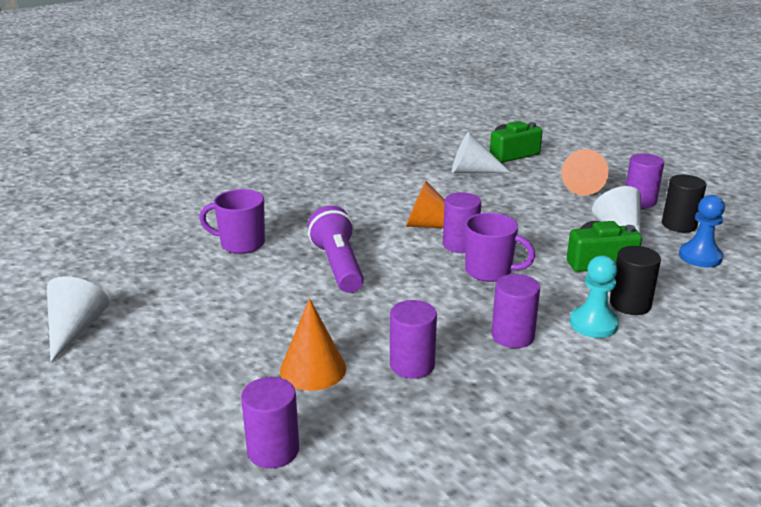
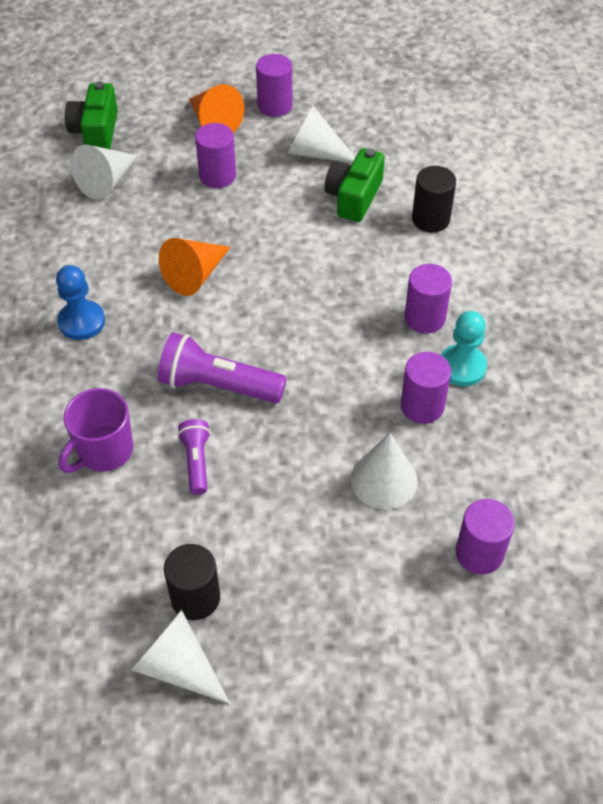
camera: 60 degrees left, 25 degrees up
(260, 279) = (196, 461): none -> purple flashlight
(313, 369) = (384, 480): orange cone -> white cone
(460, 245) = (252, 273): purple cylinder -> purple cylinder (217, 176)
(490, 271) = (315, 278): purple mug -> none
(593, 324) = (442, 258): turquoise pawn -> turquoise pawn (462, 367)
(679, 225) = (335, 110): black cylinder -> black cylinder (195, 598)
(700, 257) = (394, 133): blue pawn -> blue pawn (81, 322)

